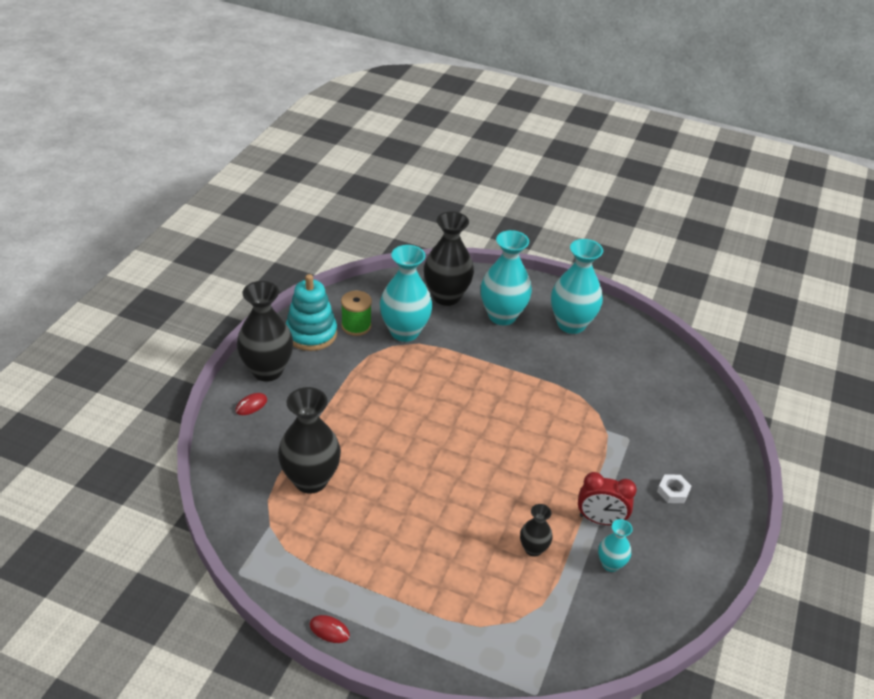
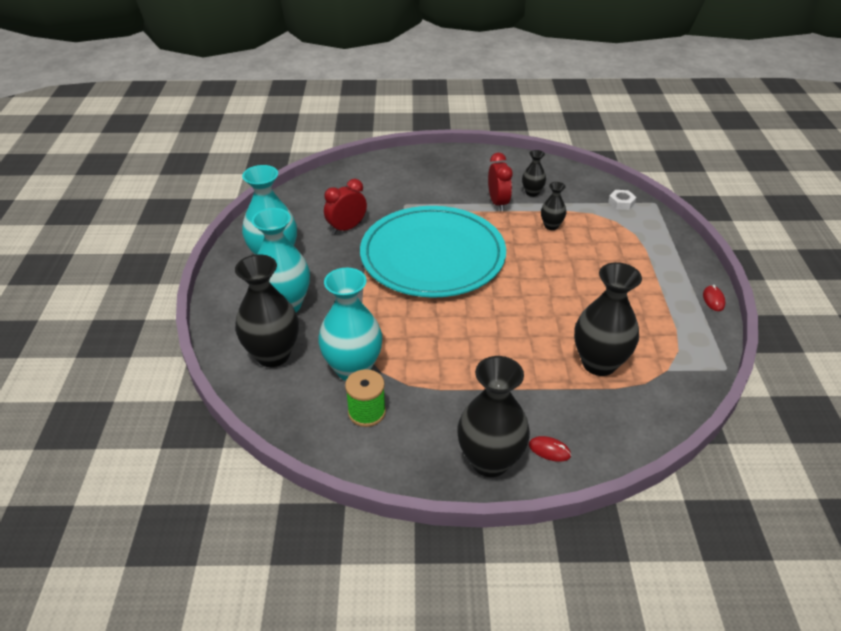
camera: 110 degrees left, 0 degrees up
(311, 334) = (404, 447): turquoise stacking toy -> none
(525, 427) = (432, 256): none -> turquoise plate
(601, 381) = (347, 228): none -> red clock
(610, 564) = (532, 193): turquoise vase -> black vase
(673, 491) = (444, 178): white nut -> white nut (621, 202)

